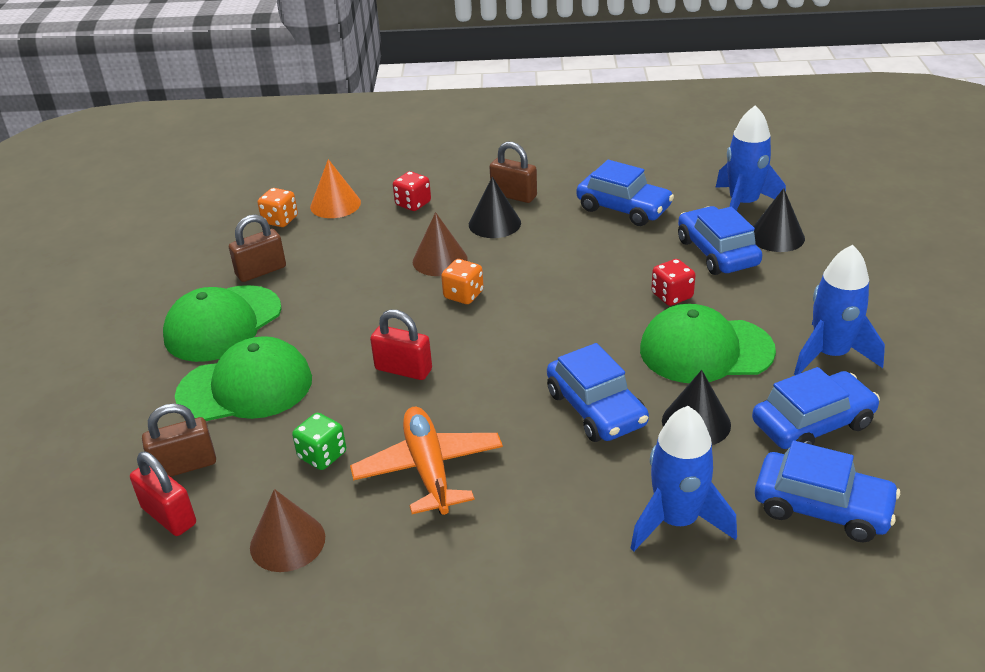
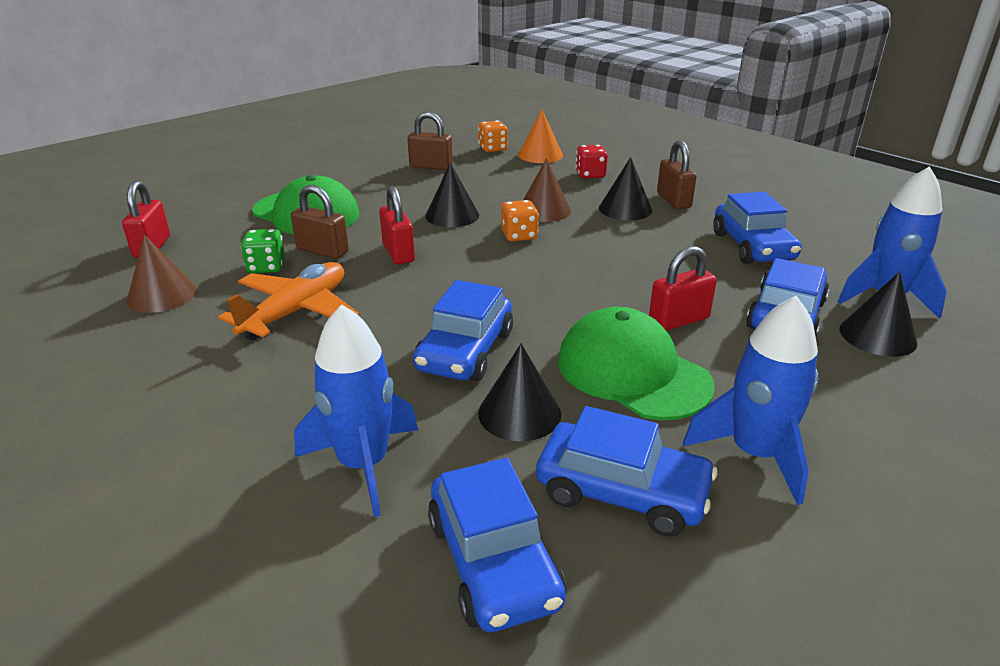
camera: 45 degrees right, 5 degrees down
(185, 466) = (206, 230): brown padlock -> brown padlock (322, 251)
(223, 324) = (360, 180): green cap -> none
(378, 309) = (452, 215): none -> black cone
(672, 296) = (678, 320): red dice -> red padlock

